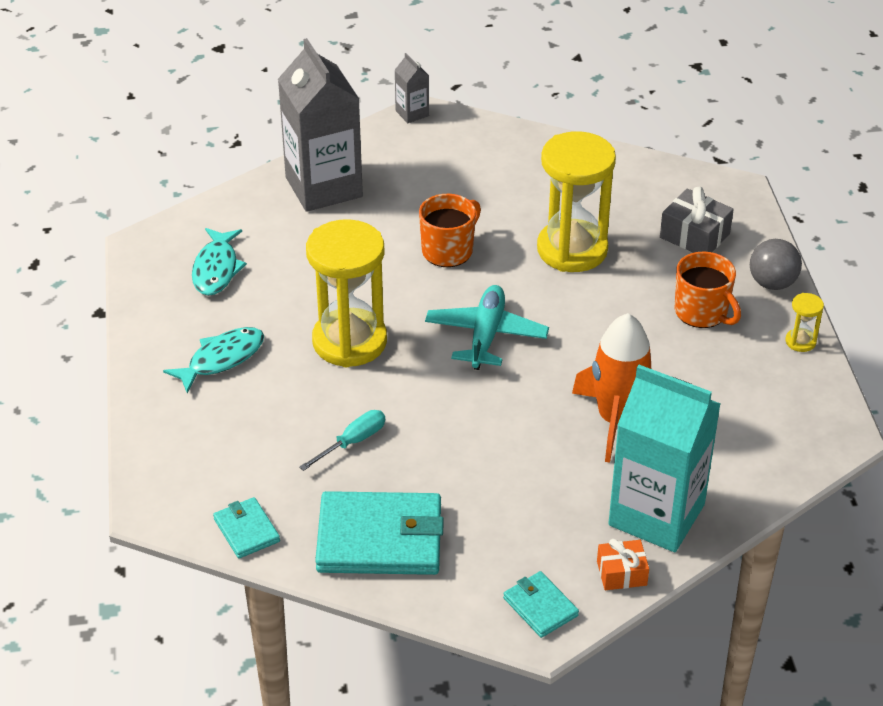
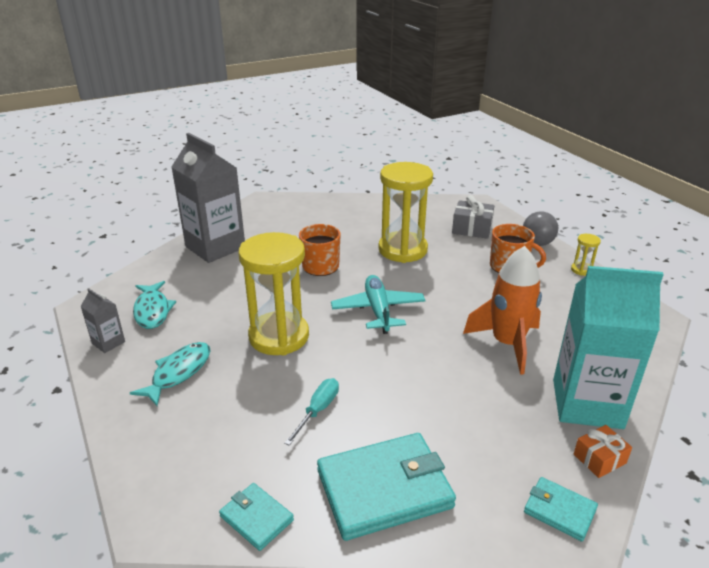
camera: 20 degrees left, 10 degrees down
(412, 113) = (257, 200): grey carton -> grey carton (108, 342)

